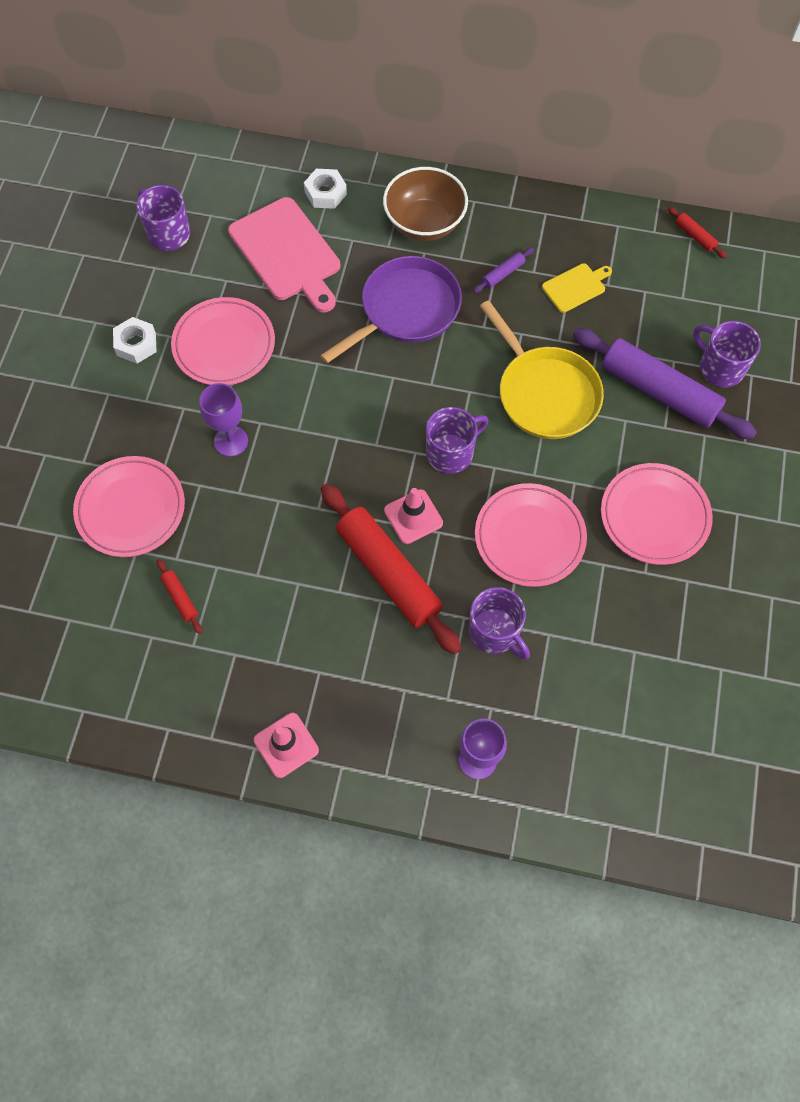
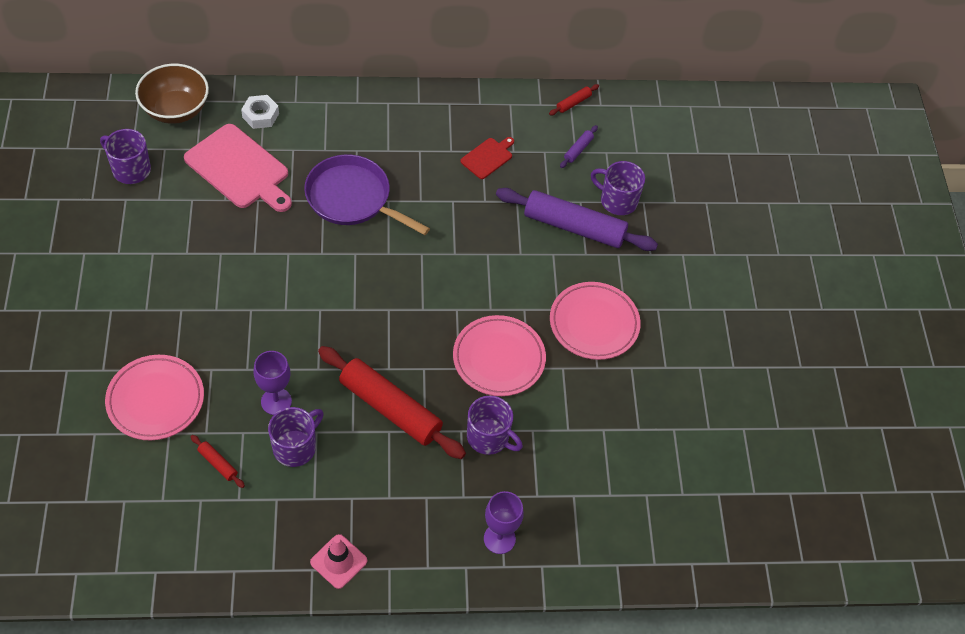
camera: 20 degrees left, 10 degrees down
(136, 344) = (125, 265): white nut -> none
(224, 345) = (203, 252): pink plate -> none
(231, 441) = (229, 329): purple goblet -> purple goblet (276, 401)
(406, 310) = (352, 198): purple pan -> purple pan turned 90 degrees counterclockwise
(413, 517) = (399, 360): pink traffic cone -> none
(424, 223) = (351, 127): brown bowl -> brown bowl (176, 110)
(451, 453) = (418, 304): purple mug -> purple mug (295, 447)
(503, 274) = (426, 157): purple rolling pin -> purple rolling pin (578, 150)
(544, 393) = (483, 244): yellow pan -> none
(575, 287) = (488, 157): yellow cutting board -> red cutting board
(695, 236) = (573, 103): red rolling pin -> red rolling pin turned 75 degrees counterclockwise

